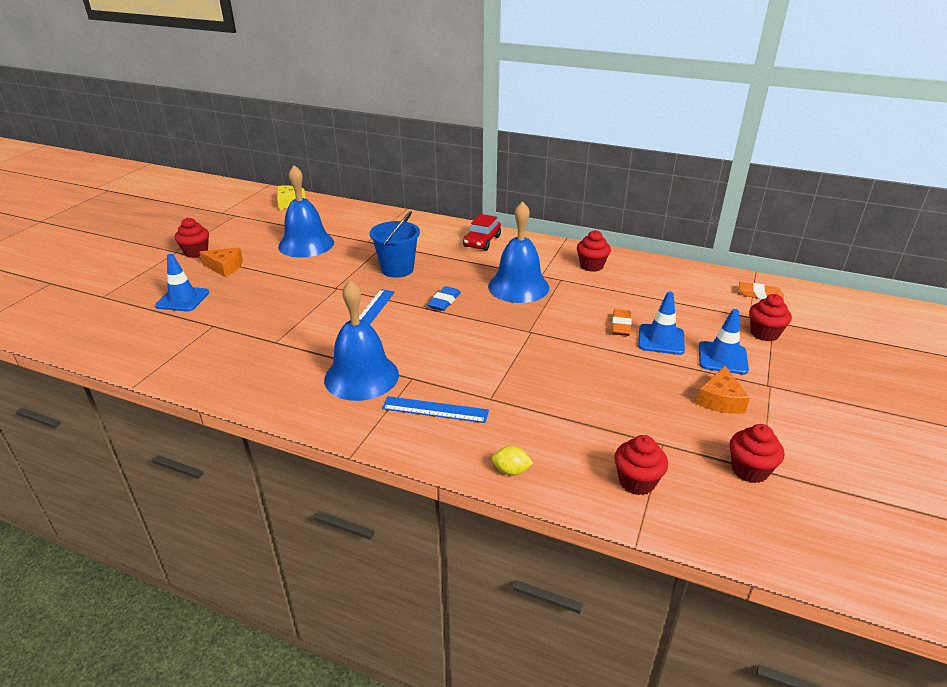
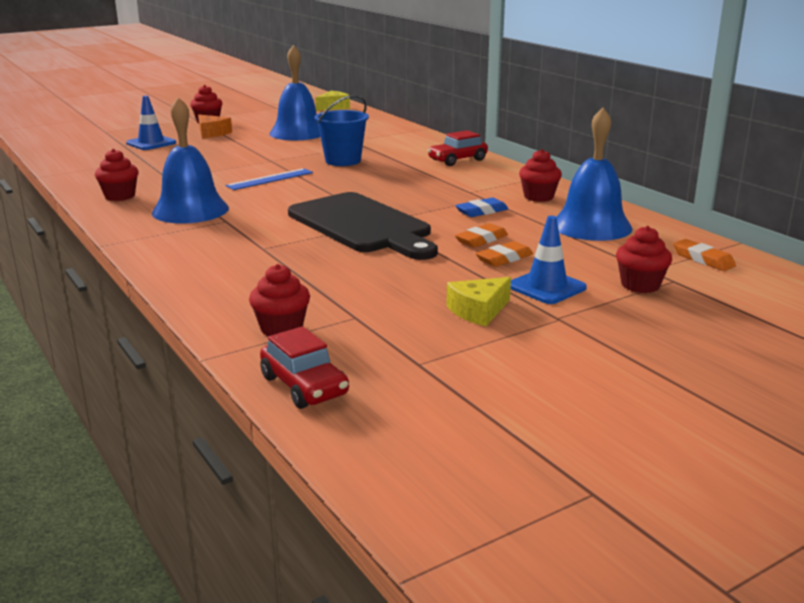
camera: 35 degrees right, 10 degrees down
(435, 410) = (207, 241): blue ruler -> none
(444, 301) = (343, 187): blue eraser -> blue eraser (481, 211)
(511, 471) = (194, 289): yellow lemon -> none
(518, 286) = (431, 193): blue bell -> blue bell (591, 226)
(523, 341) = (362, 225): none -> black cutting board
(661, 340) = (504, 258): blue traffic cone -> orange eraser
(720, 400) = (478, 311): orange cheese -> yellow cheese
(736, 532) = (304, 386): none -> red car
(749, 470) = (404, 359): red cupcake -> red cupcake (120, 196)

